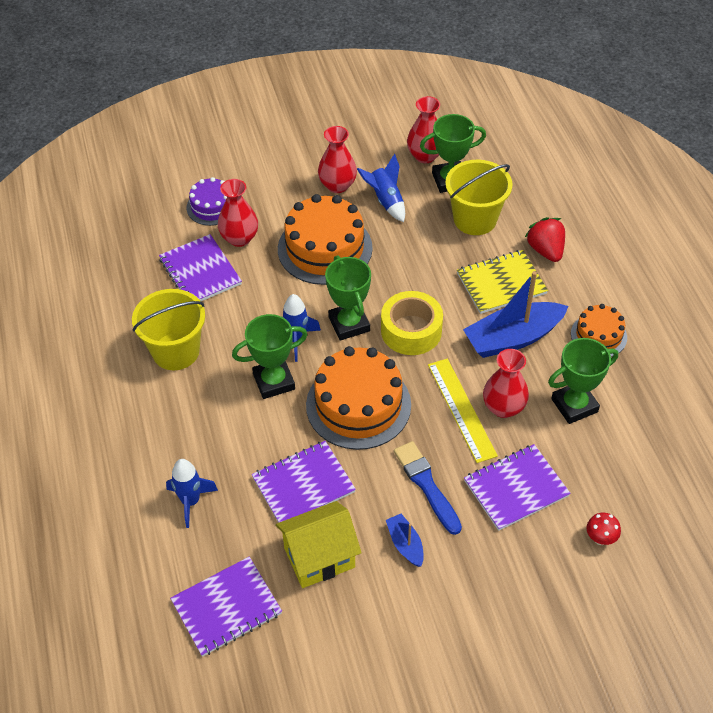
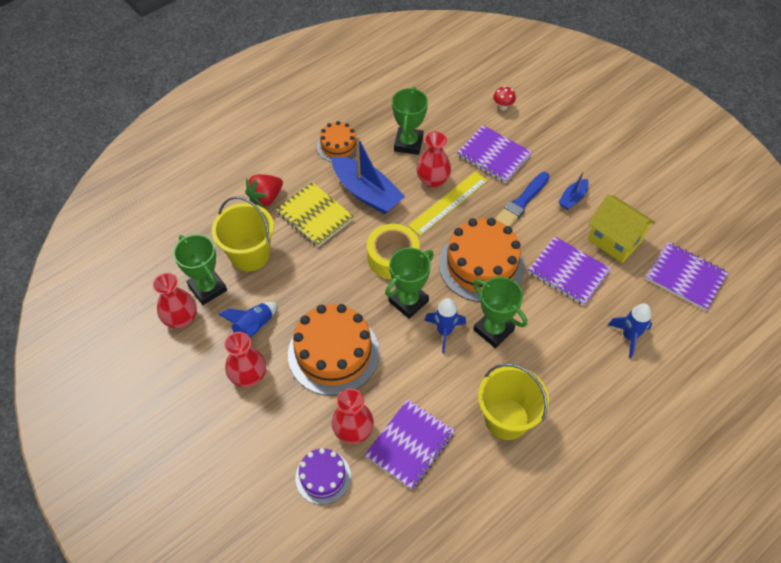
camera: 115 degrees left, 5 degrees up
(574, 405) = (408, 143): green trophy -> green trophy turned 60 degrees clockwise

